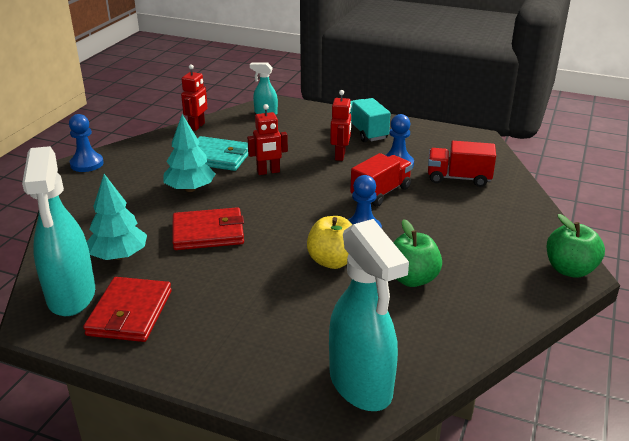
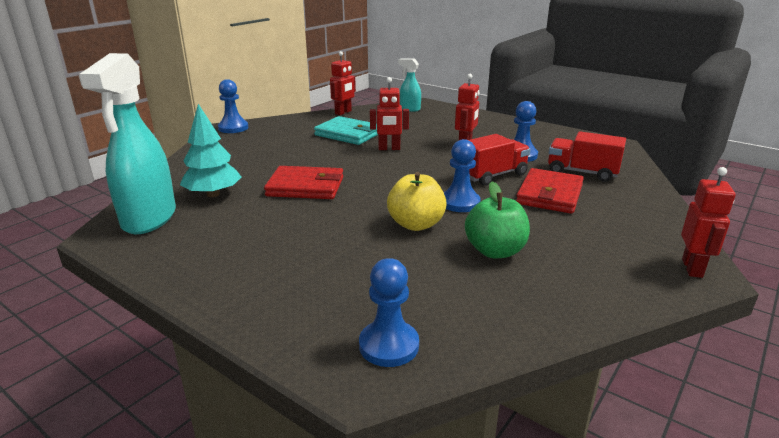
camera: 15 degrees right, 5 degrees down
(130, 313) = (190, 240): red wallet -> red wallet (549, 195)
(190, 189) = (309, 153): turquoise tree -> none
(361, 385) = (389, 345): turquoise spray bottle -> blue pawn
(365, 132) = (498, 129): turquoise truck -> none
(569, 269) = (692, 268): green apple -> red robot

